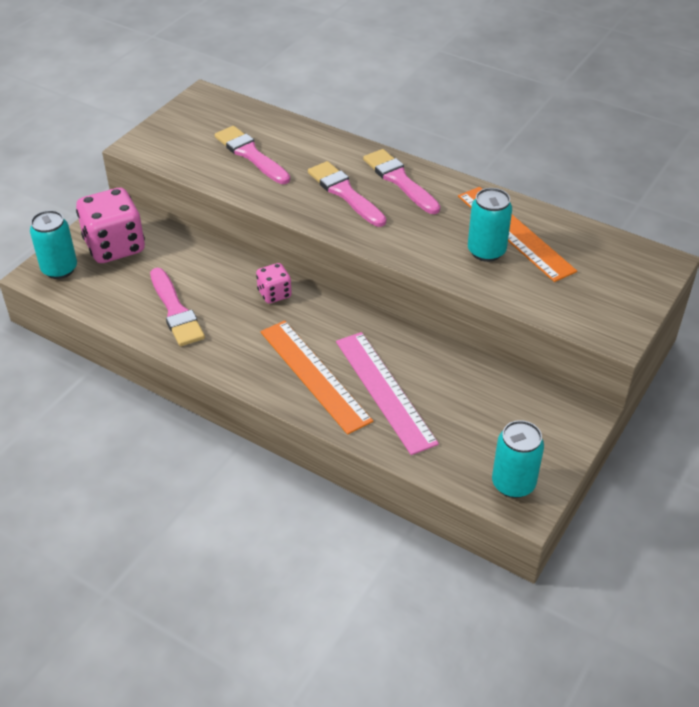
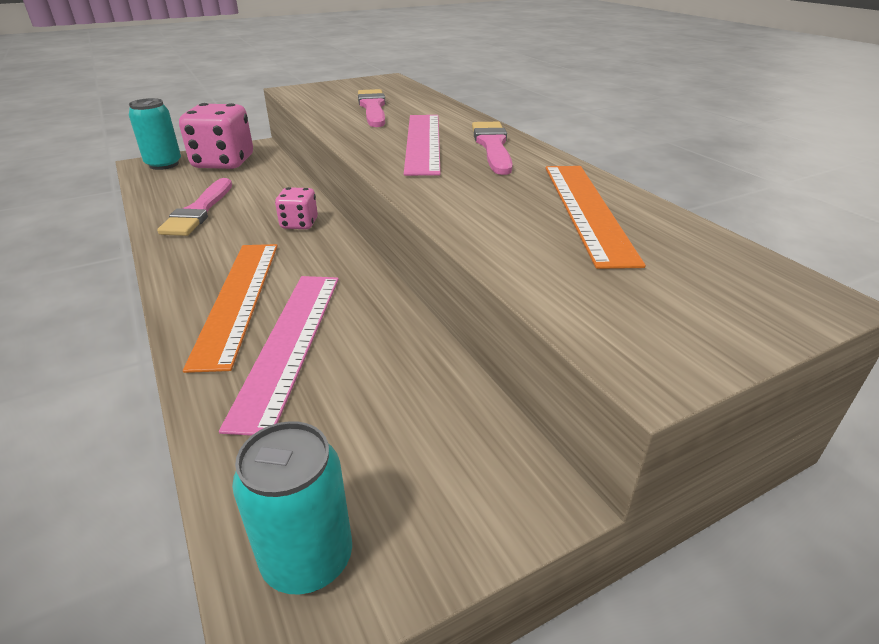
camera: 30 degrees right, 10 degrees down
(345, 193) = (423, 142): pink brush -> pink ruler
(486, 251) = (527, 216): turquoise can -> none

